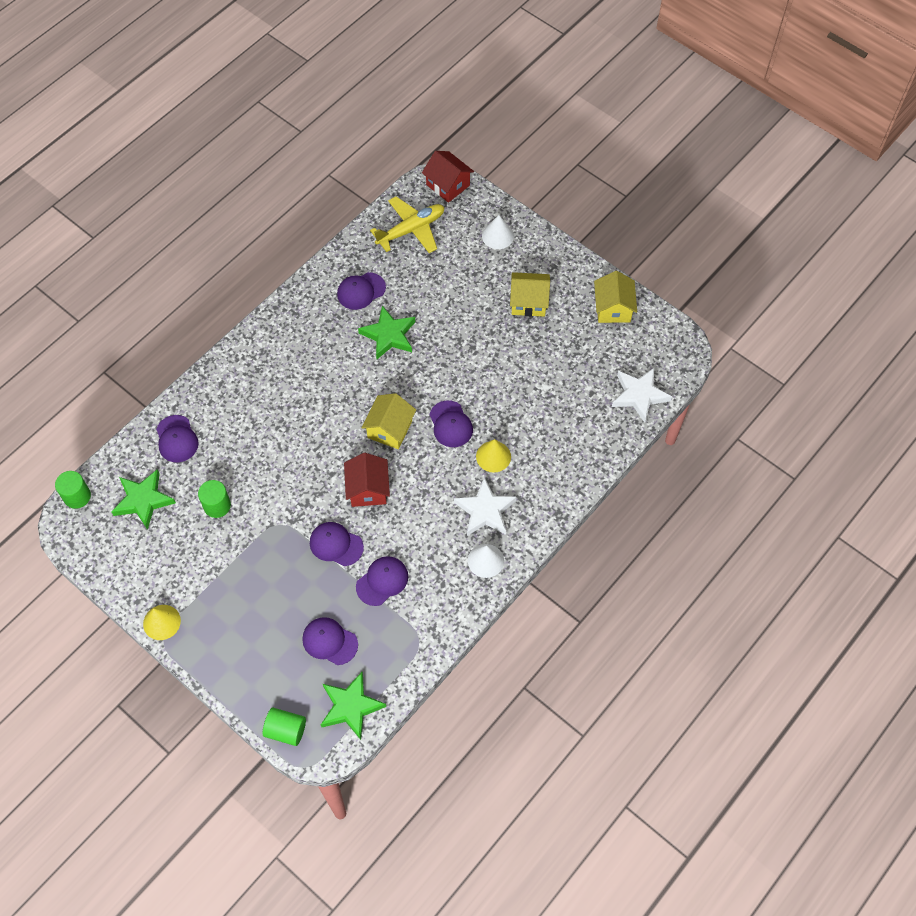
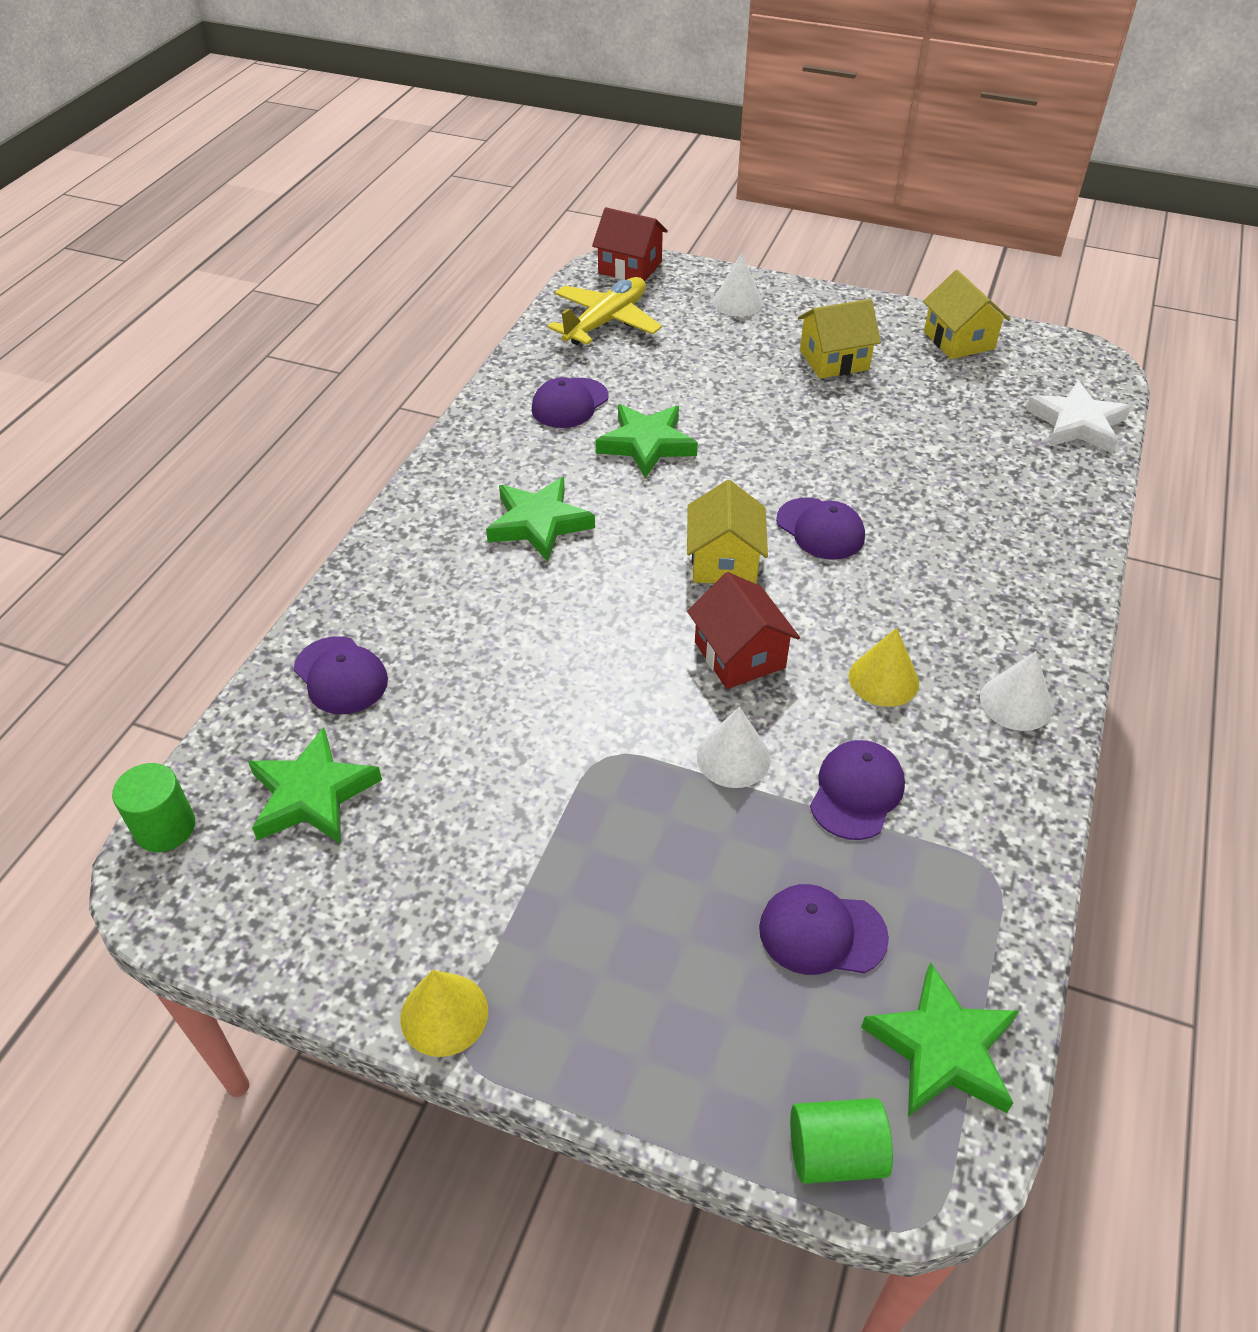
camera: 20 degrees left, 15 degrees down
(217, 505) = (468, 760): green cylinder -> none
(307, 374) = (539, 523): none -> green star
(336, 544) = (733, 757): purple cap -> white cone
(485, 511) = (960, 630): white star -> none
(493, 456) = (919, 553): yellow cone -> yellow cone (883, 679)

